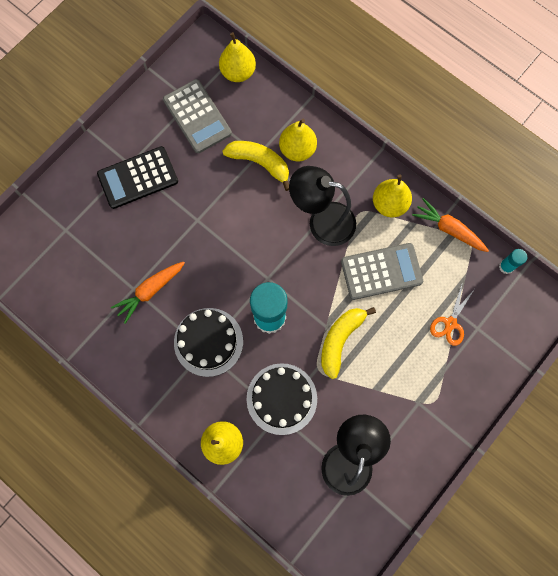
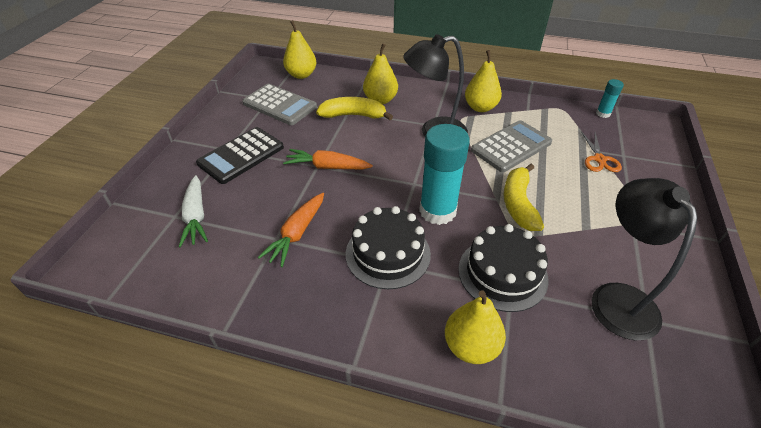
camera: 25 degrees left, 30 degrees down
(81, 238) = (196, 216): none -> white carrot
(449, 229) = (539, 107): orange carrot -> orange carrot (327, 167)

